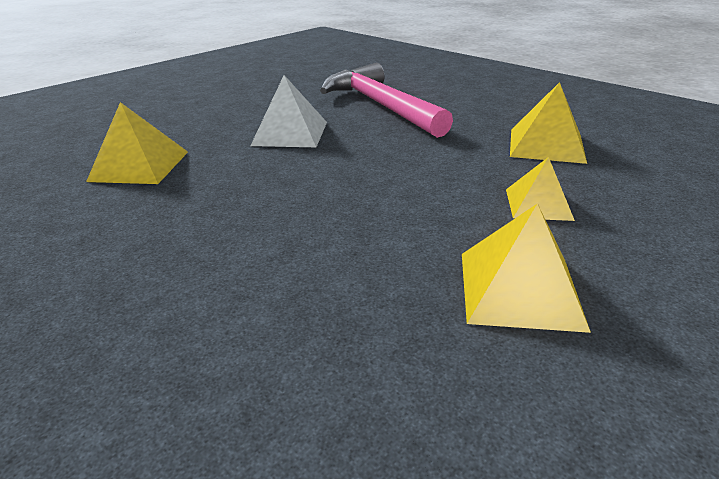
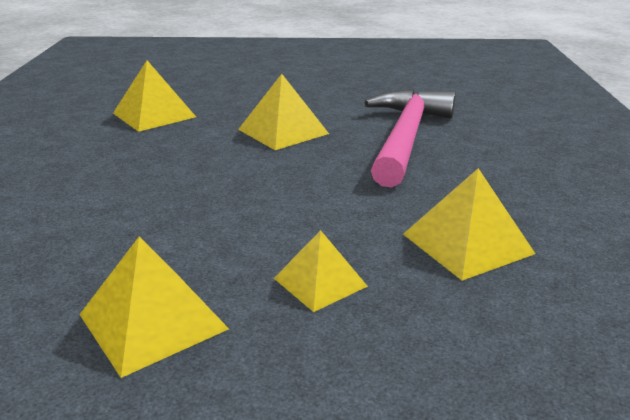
camera: 45 degrees right, 5 degrees down
(290, 133) = (283, 131): white pyramid -> yellow pyramid

